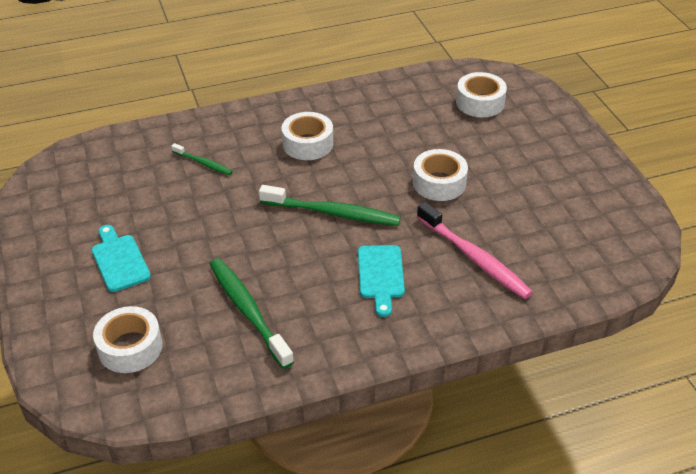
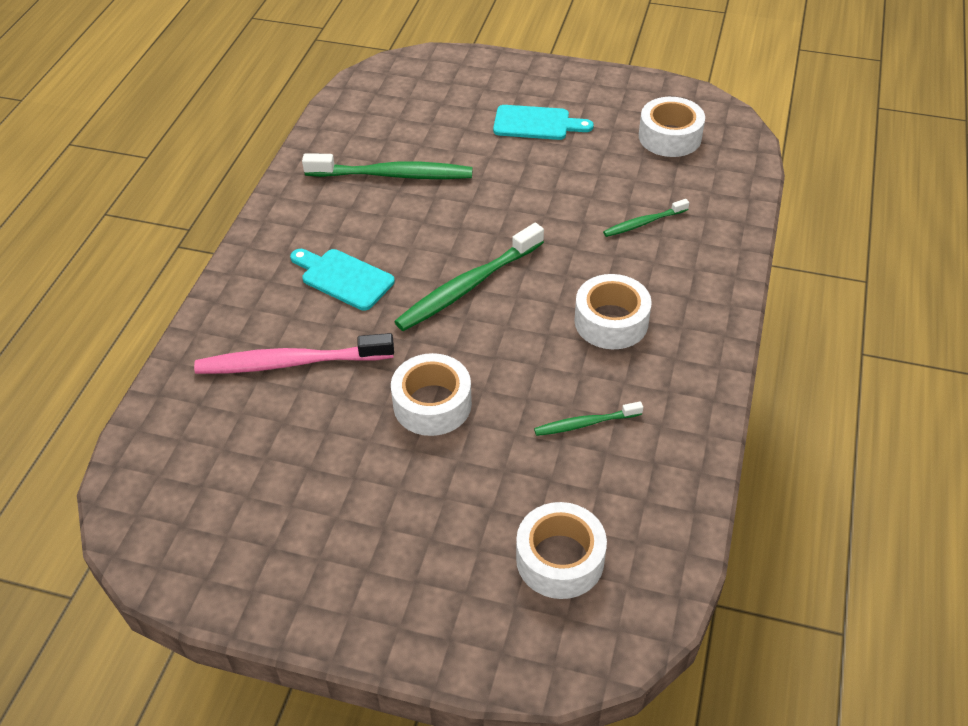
camera: 125 degrees right, 5 degrees up
(130, 347) = (422, 101): white tape -> white tape (670, 137)
(393, 125) = (585, 423): none -> green toothbrush

